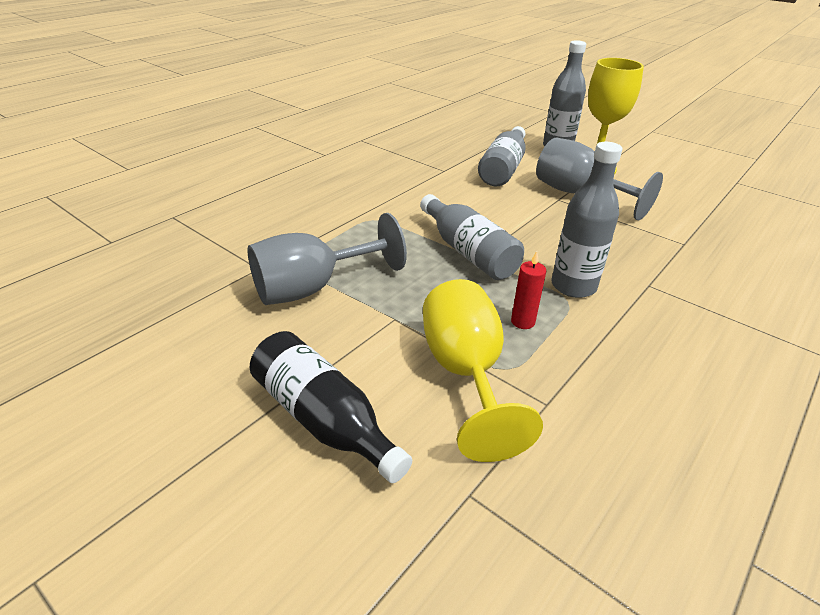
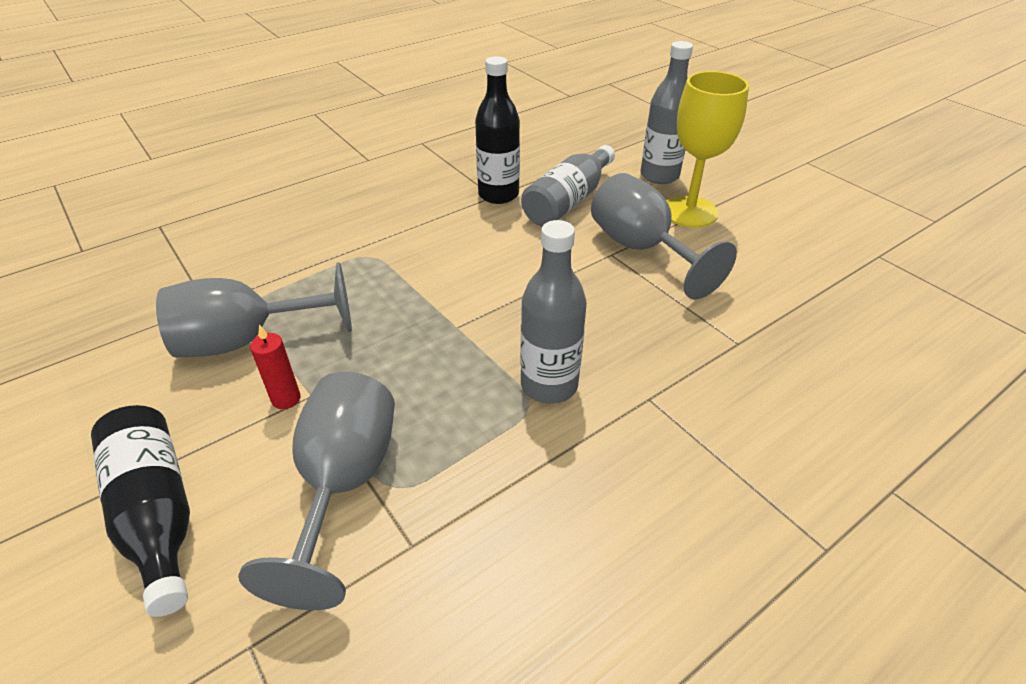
camera: 15 degrees right, 5 degrees up
(447, 169) = (498, 195): none -> black bottle
(465, 373) = (343, 484): yellow goblet -> grey goblet
(468, 252) = (451, 316): grey bottle -> none
(523, 322) = (454, 425): red candle -> red candle (286, 399)

